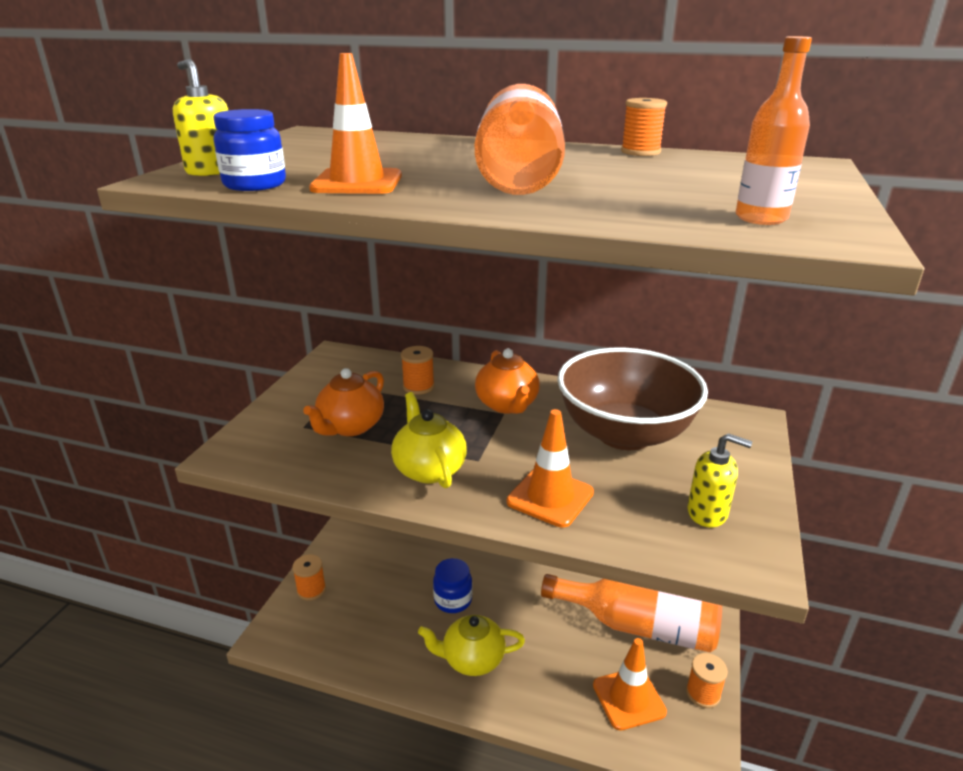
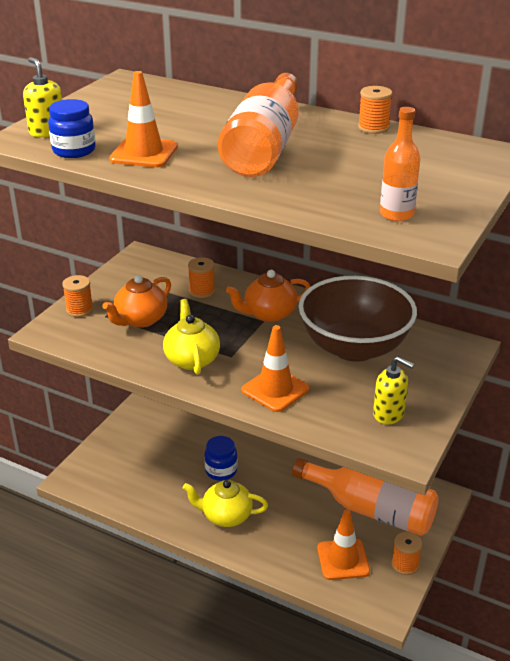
camera: 10 degrees right, 5 degrees up
(311, 590) = (107, 448): orange spool -> orange spool (79, 310)
(507, 405) = (269, 314): orange teapot -> orange teapot turned 75 degrees clockwise

